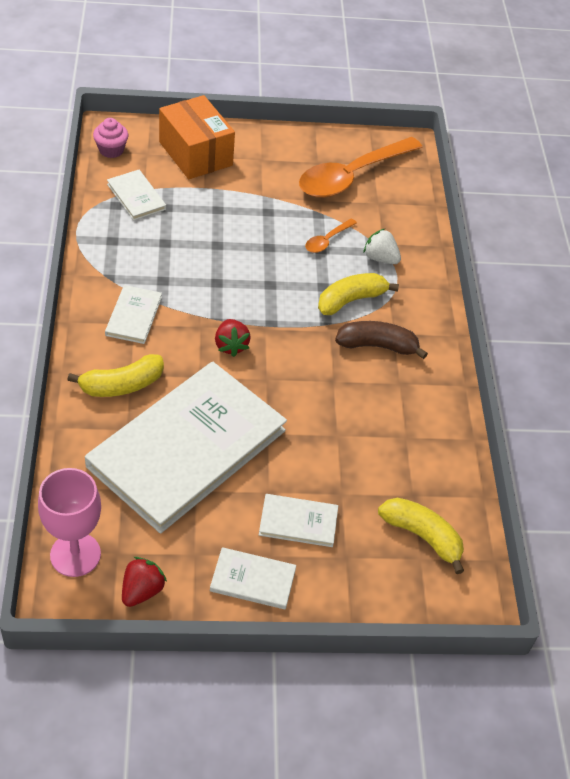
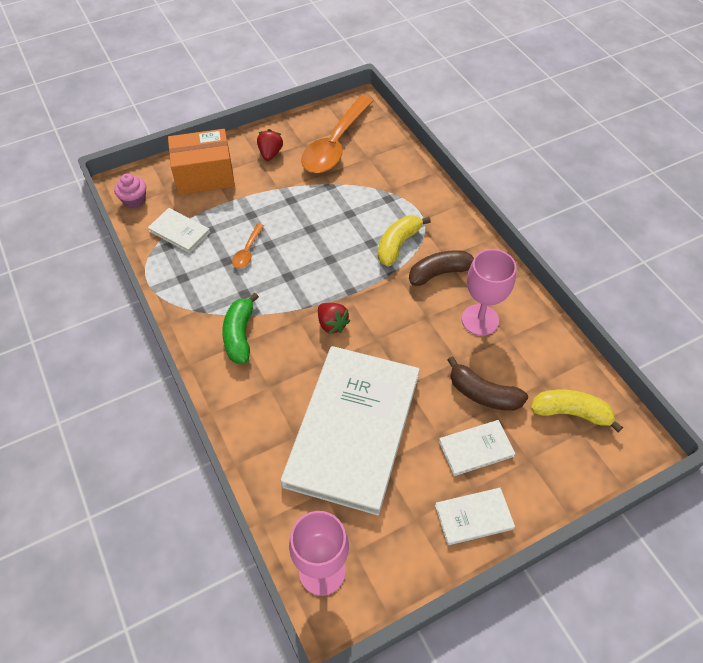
camera: 20 degrees left, 5 degrees up
(122, 385) = (267, 400): yellow banana -> none
(133, 316) = (240, 335): white book -> green banana
(142, 590) = (395, 574): red strawberry -> red strawberry (270, 154)
(195, 154) = (204, 175): orange box -> orange box turned 45 degrees counterclockwise
(327, 240) = (350, 204): orange spoon -> orange spoon (247, 251)
(341, 477) = (483, 394): none -> brown banana
(380, 258) = (398, 201): white strawberry -> none
(388, 408) = (480, 320): none -> pink goblet

